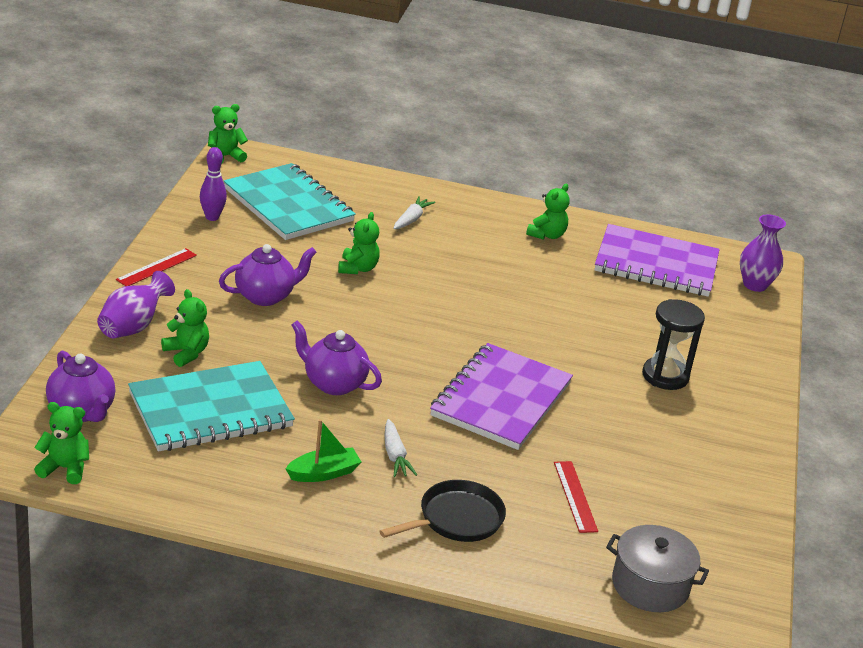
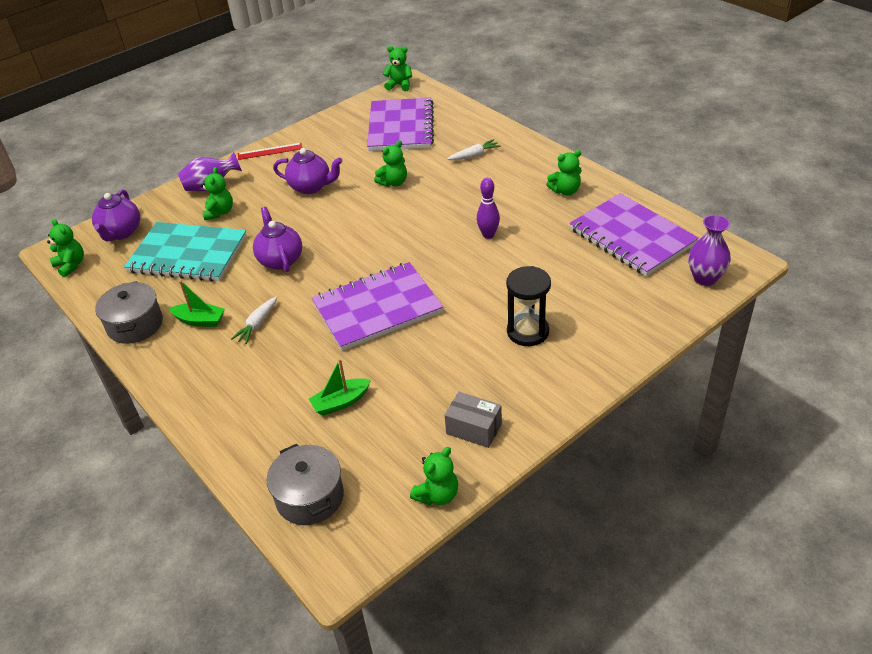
camera: 45 degrees right, 10 degrees up
(212, 217) = (342, 125): purple bowling pin -> purple bowling pin (488, 235)
(250, 503) = (135, 325): none -> grey pot
(288, 205) = (400, 127): turquoise notebook -> purple notebook
(456, 519) = (240, 386): black pan -> none
(575, 496) = (341, 402): red ruler -> green boat
(717, 473) = (474, 428): none -> grey box
(752, 537) = (437, 495): none -> green teddy bear

